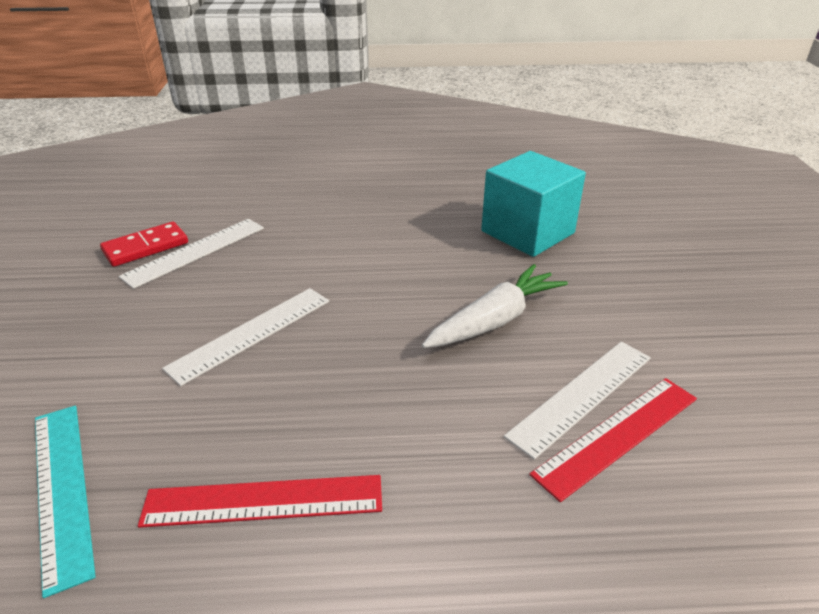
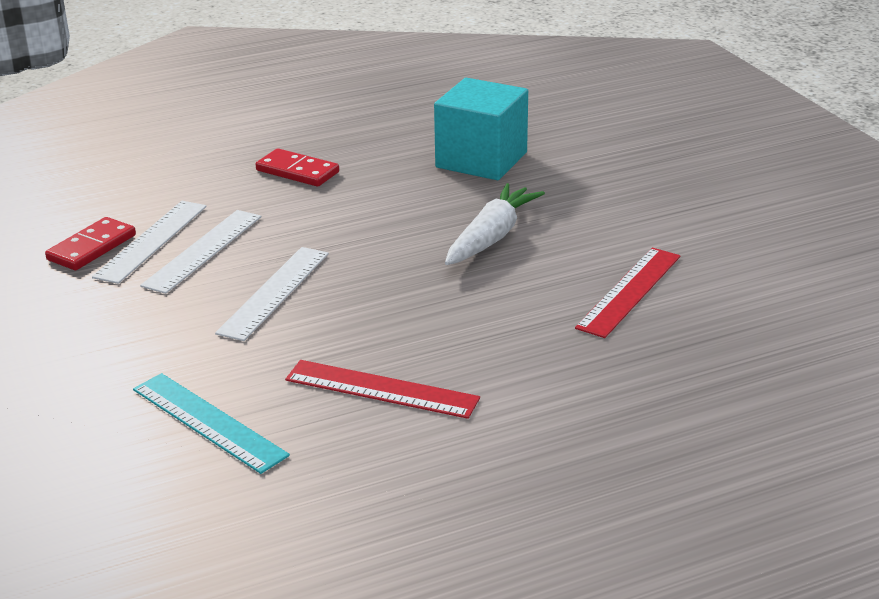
camera: 20 degrees left, 5 degrees down
(263, 500) = (381, 389): red ruler -> red ruler turned 45 degrees clockwise
(360, 211) = (297, 171): none -> red domino
(581, 395) = (590, 273): white ruler -> white ruler (203, 250)

